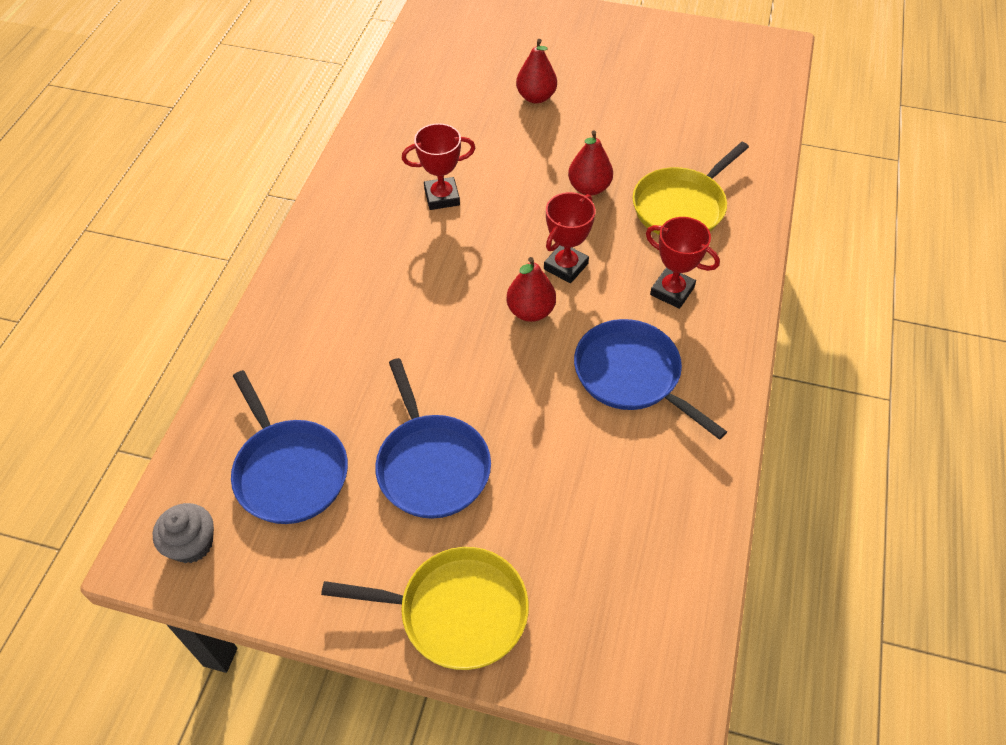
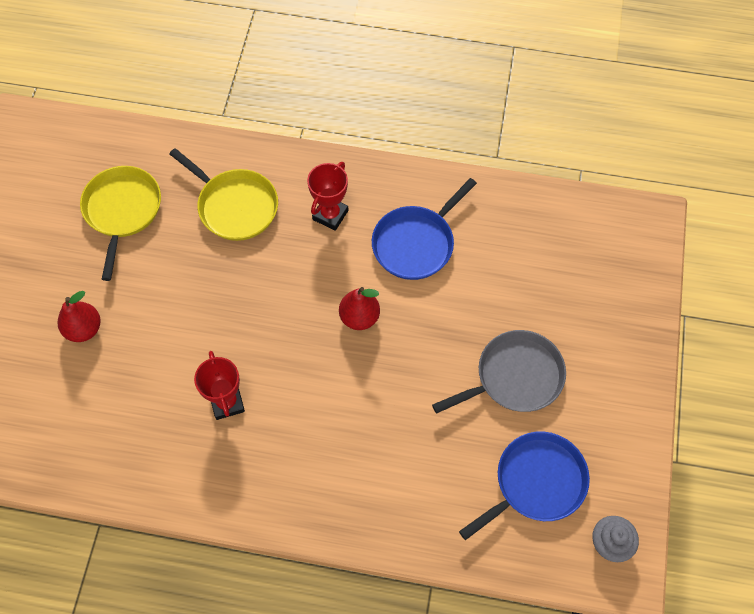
camera: 95 degrees left, 10 degrees up
(432, 465) = (515, 377): blue pan -> grey pan
(457, 611) = (624, 347): yellow pan -> yellow pan (122, 210)
(566, 266) = (308, 293): red trophy -> none
(589, 188) = (213, 278): red pear -> none

